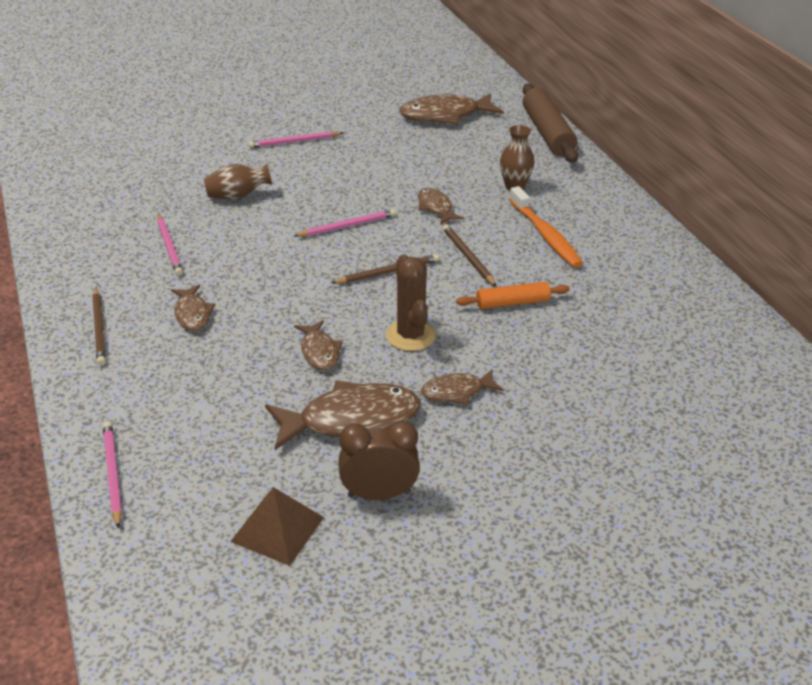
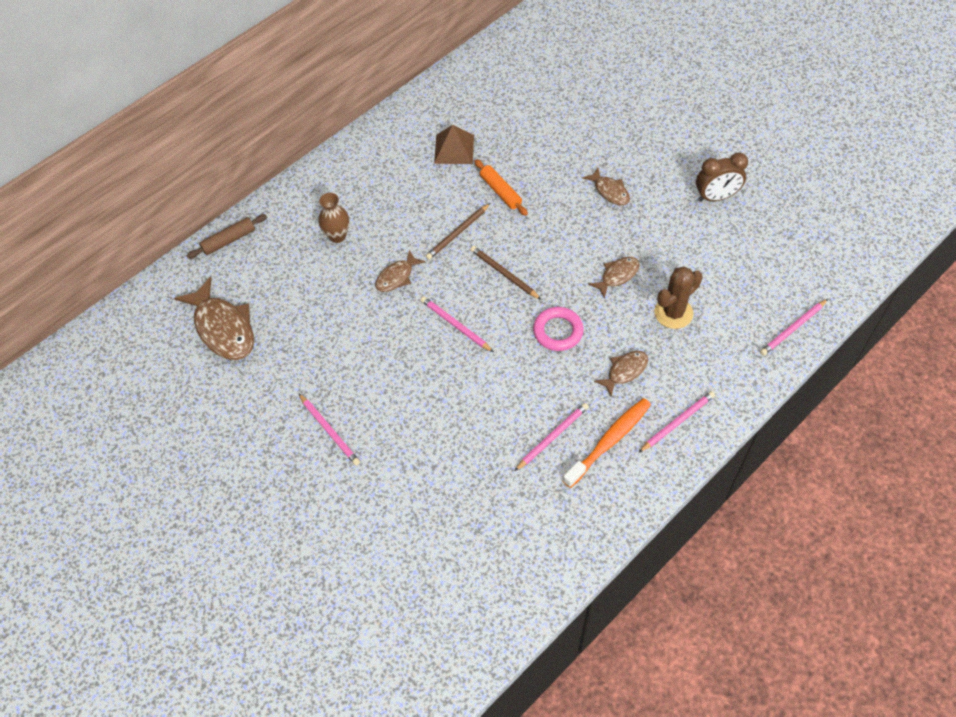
camera: 110 degrees left, 20 degrees up
(99, 328) = (677, 422): brown pencil -> pink pencil
(238, 196) = (449, 428): brown vase -> none
(277, 529) = (772, 230): brown pyramid -> brown pyramid (454, 149)
(283, 285) = (558, 331): none -> pink ring
(351, 419) = (668, 233): brown fish -> none
(379, 494) = (716, 197): brown clock -> brown clock turned 75 degrees counterclockwise
(410, 335) = (570, 233): brown cactus -> brown cactus (673, 313)
(545, 235) = (403, 197): orange toothbrush -> orange toothbrush (609, 441)
(547, 133) = (229, 240): brown rolling pin -> brown rolling pin, size x0.57

